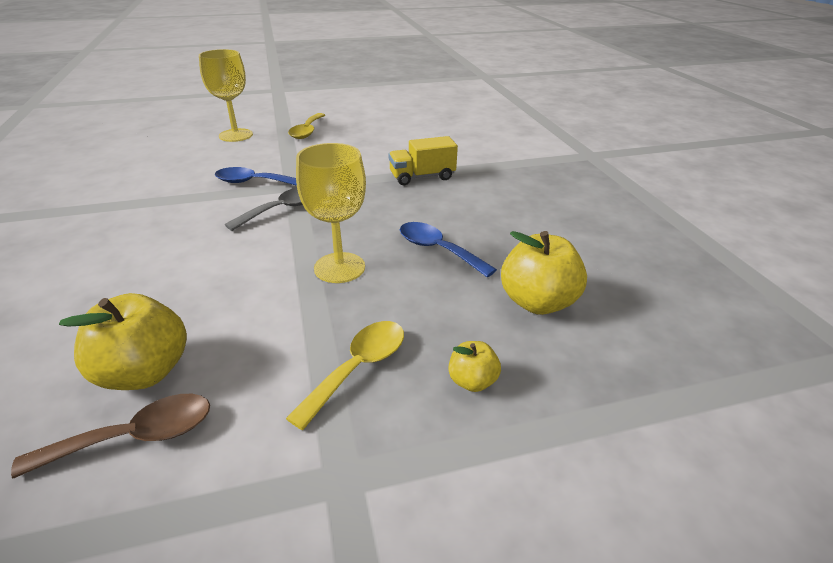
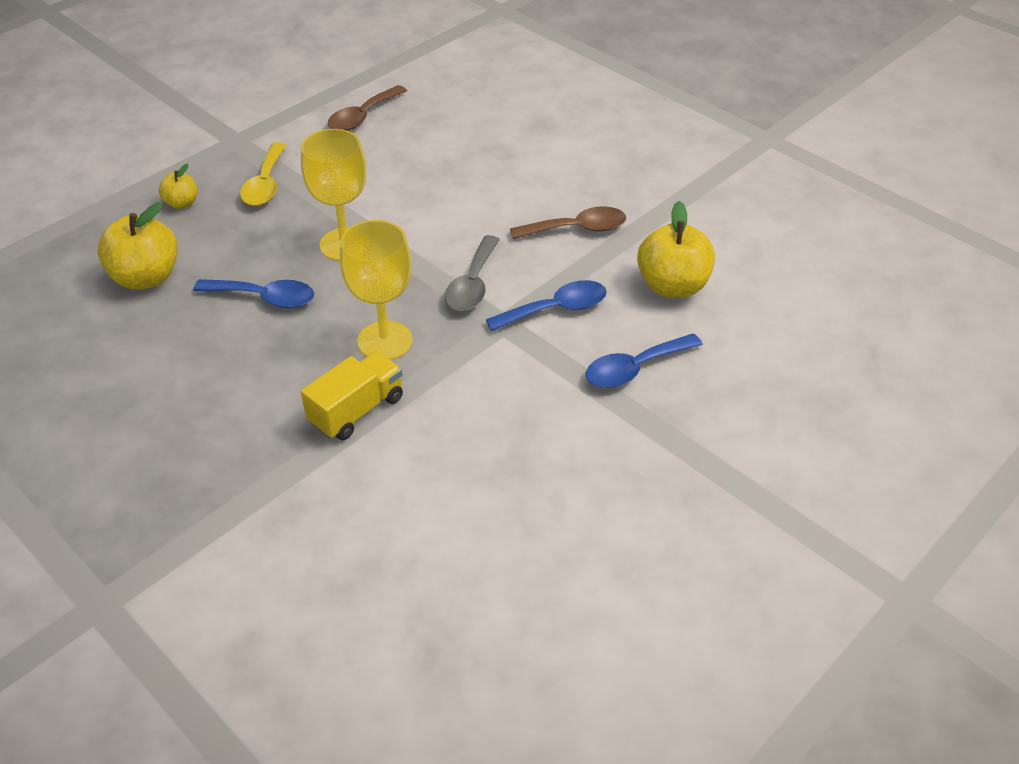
camera: 150 degrees right, 10 degrees up
(144, 372) = (400, 137): yellow apple -> yellow apple (672, 286)
(161, 217) = (577, 229): none -> brown spoon
(236, 135) = (722, 390): yellow goblet -> yellow goblet (385, 340)
(259, 151) = (634, 368): none -> blue spoon
(307, 131) = (636, 454): yellow spoon -> none

